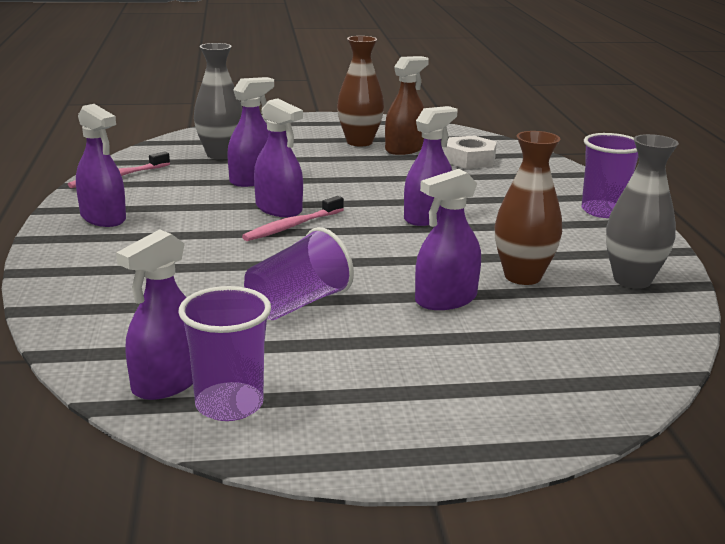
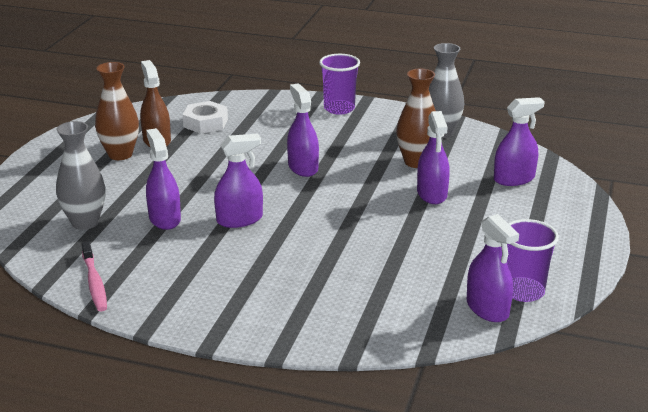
camera: 65 degrees left, 5 degrees up
(103, 218) = (192, 302): purple spray bottle -> purple spray bottle (514, 179)
(292, 226) = (278, 221): pink toothbrush -> none
(297, 304) = (408, 244): purple cup -> none

